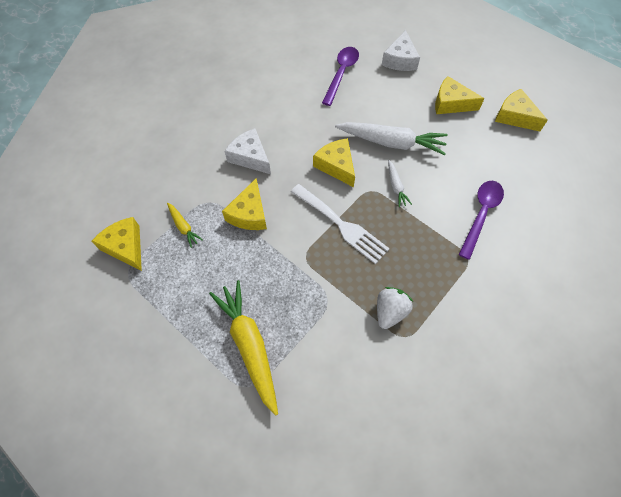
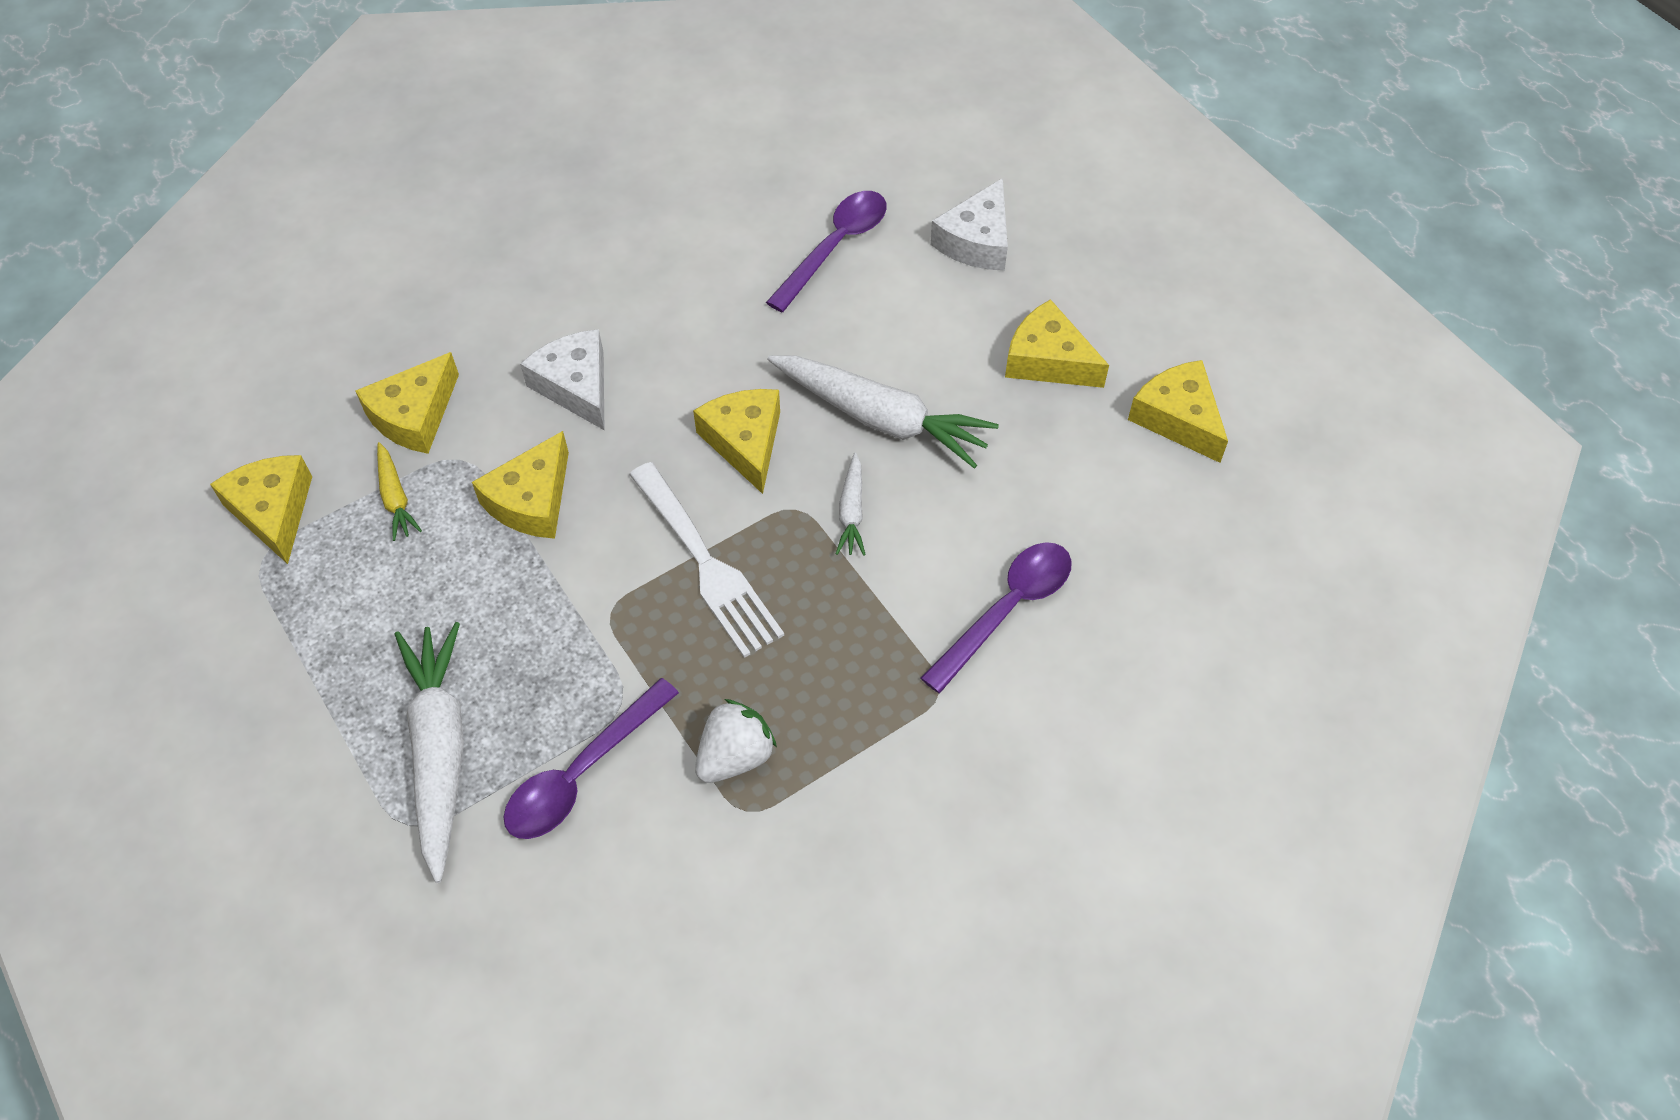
camera: 15 degrees right, 5 degrees down
(179, 186) = (414, 416): none -> yellow cheese
(249, 345) = (439, 752): yellow carrot -> white carrot
(322, 338) = (582, 773): none -> purple spoon

